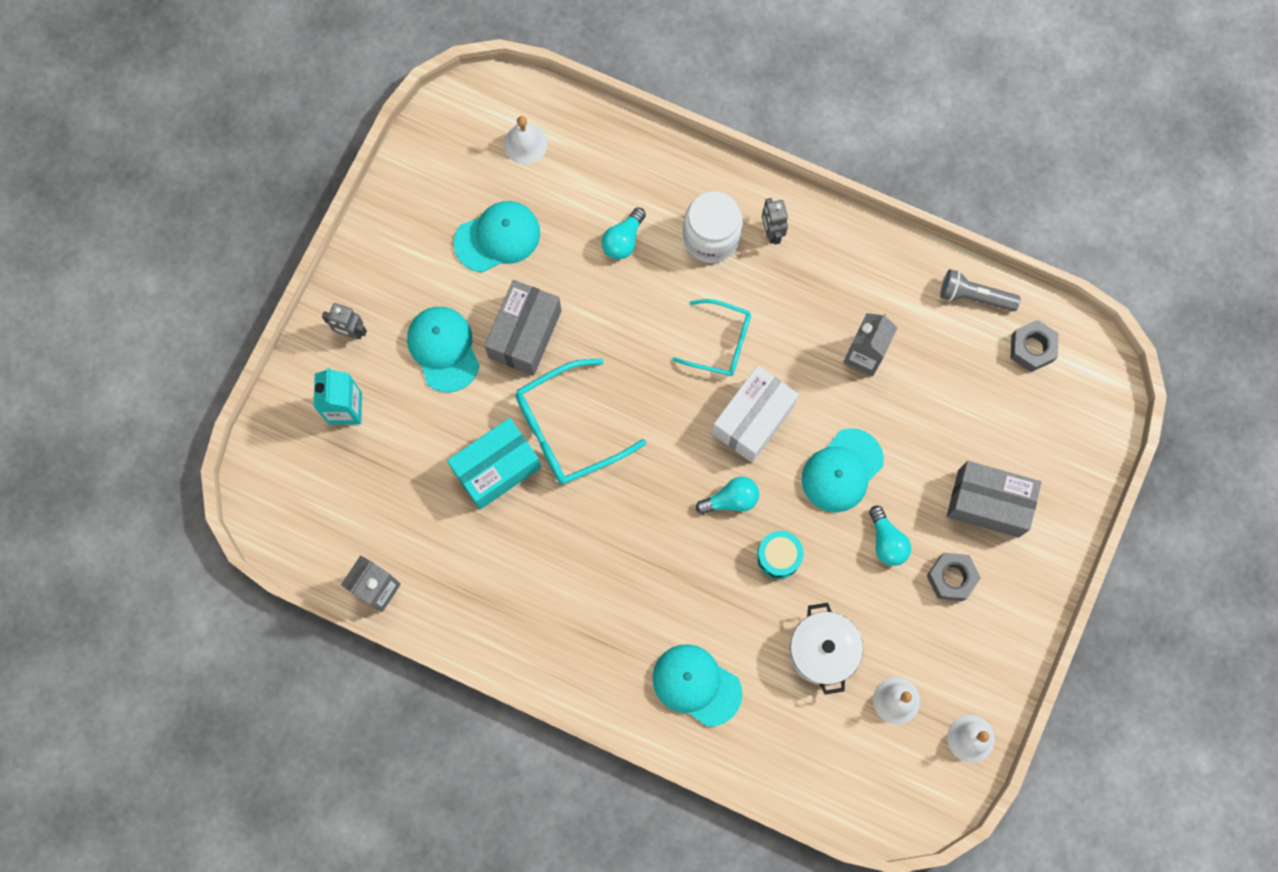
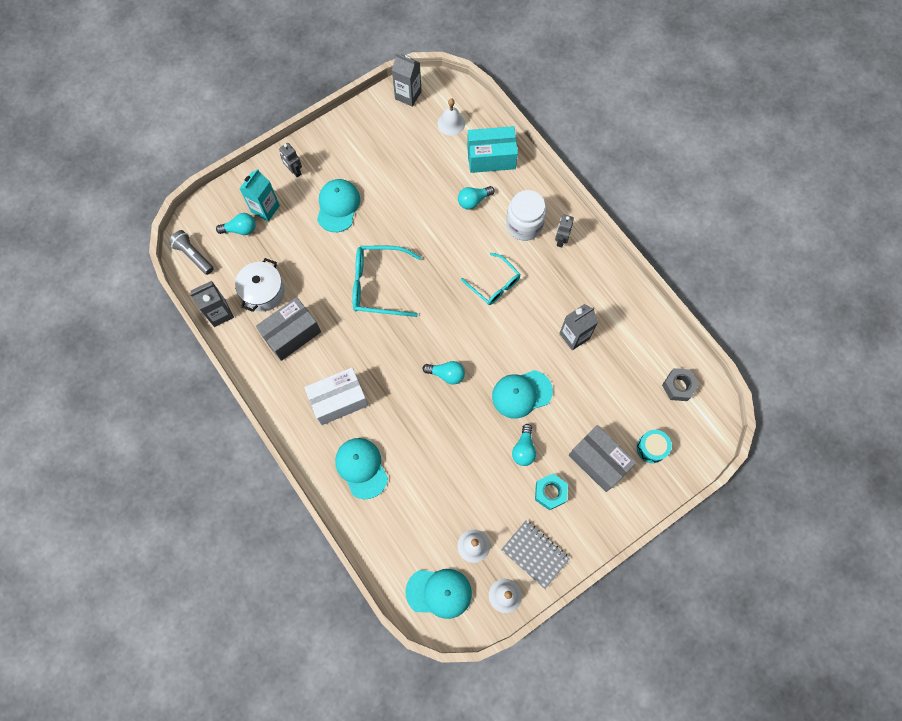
camera: 30 degrees right, 5 degrees down
(329, 456) = (240, 229): none -> turquoise light bulb
(440, 134) = (408, 95): none -> grey carton
(496, 468) = (326, 285): turquoise box -> turquoise box (491, 157)
(497, 237) = (405, 163): turquoise cap -> turquoise cap (439, 592)
(525, 334) = (387, 222): grey box -> grey box (291, 334)
(753, 419) = (487, 336): white box -> white box (338, 400)
(778, 556) = (454, 422): turquoise drum -> turquoise drum (651, 448)
(822, 651) = (447, 491): white pot -> white pot (263, 292)
(951, 578) = (550, 492): grey nut -> turquoise nut
(974, 296) = (660, 338): grey flashlight -> grey flashlight (193, 255)
(977, 666) = (534, 554): none -> grey notebook

